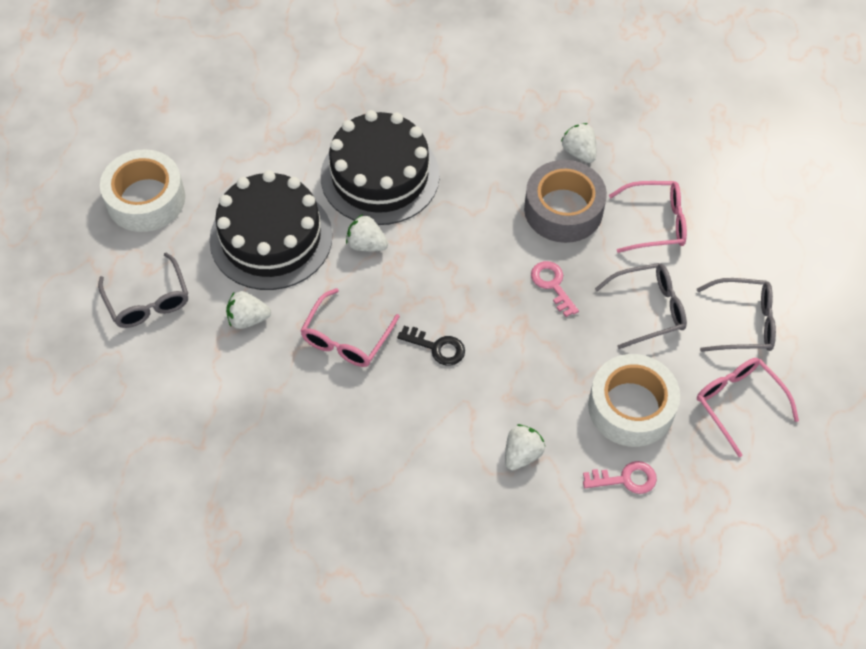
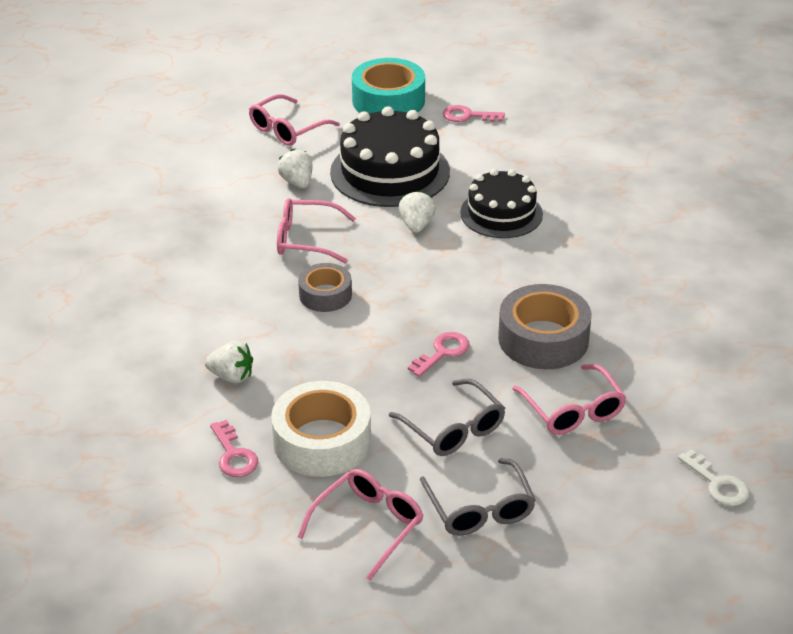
camera: 70 degrees right, 20 degrees down
(145, 199) = (388, 100): white tape -> turquoise tape
(148, 301) = (287, 129): grey glasses -> pink glasses
(211, 145) = (467, 116): none -> pink key
(380, 176) = (501, 213): black cake -> black cake, size x0.66
(437, 347) = (325, 295): black key -> grey tape
(579, 152) = (627, 333): white strawberry -> none
(763, 167) = (718, 484): none -> white key

